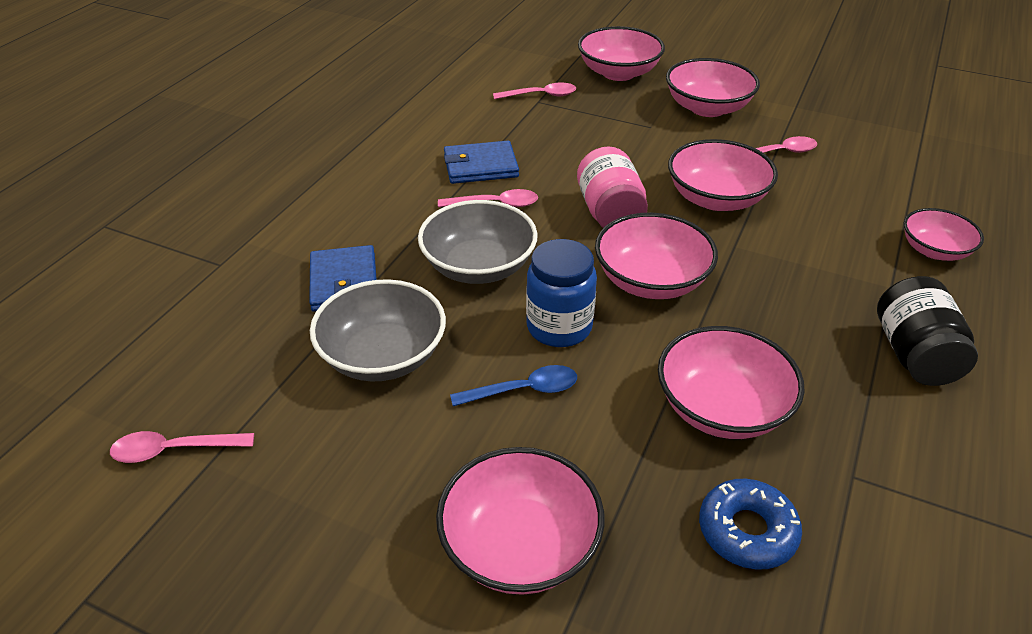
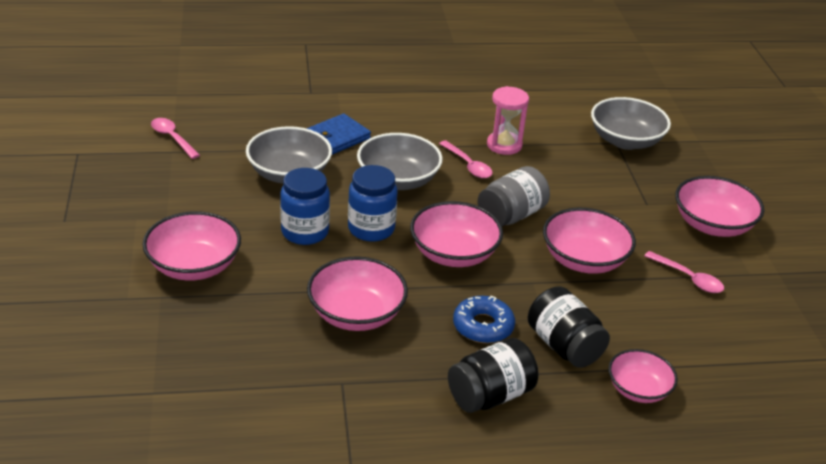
camera: 55 degrees right, 5 degrees down
(480, 166) = (504, 145): blue wallet -> pink hourglass
(523, 390) = (305, 232): blue spoon -> blue jar
(540, 95) = (625, 141): pink spoon -> grey bowl
(610, 213) = (511, 215): pink jar -> grey jar
(618, 73) = (709, 166): pink bowl -> none
(747, 531) = (263, 346): blue donut -> blue donut (483, 326)
(850, 269) = (564, 346): none -> black jar

